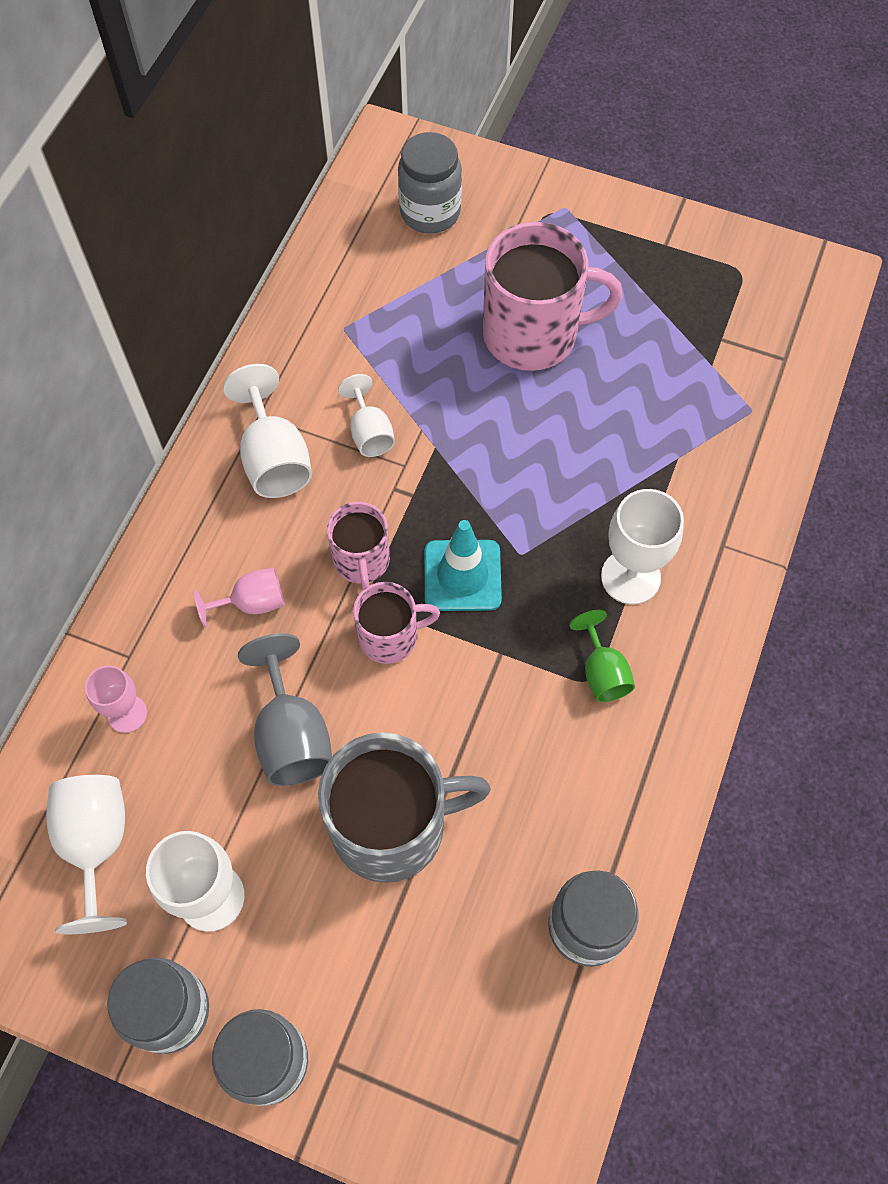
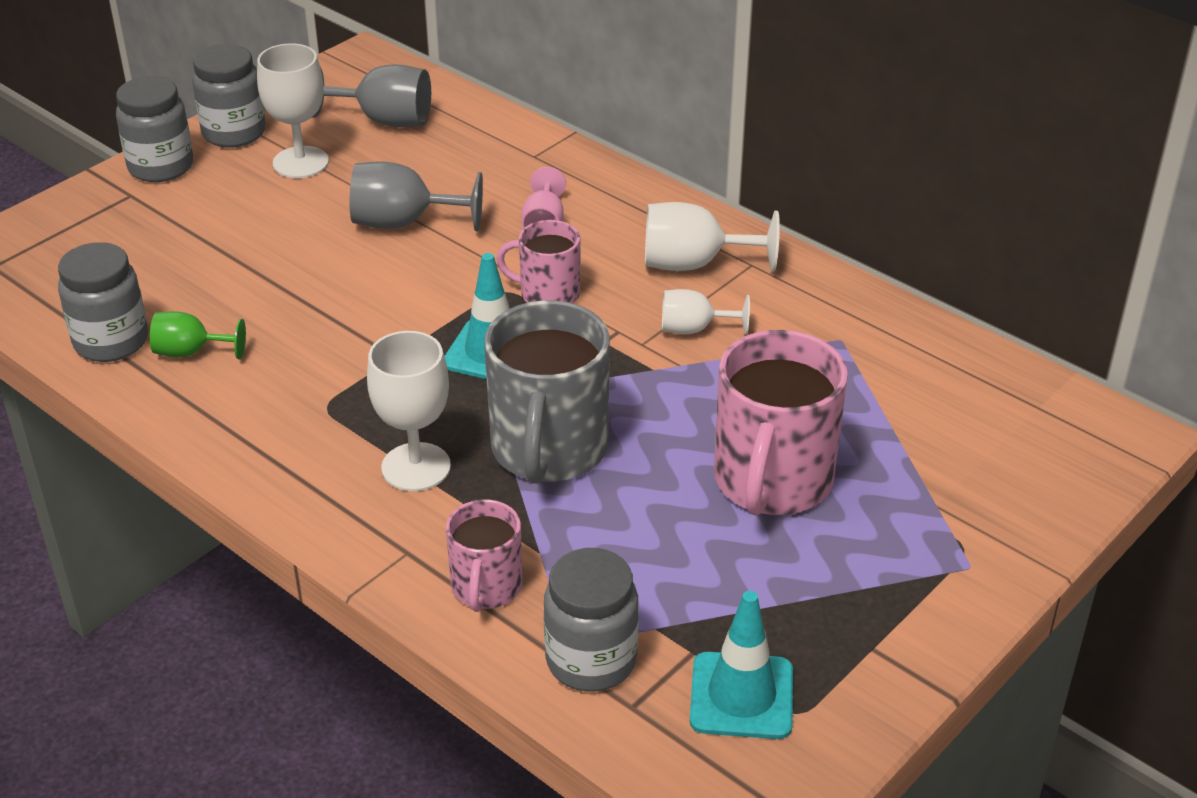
camera: 110 degrees right, 25 degrees down
(96, 844) = (384, 120): white goblet -> grey goblet
(127, 714) = (482, 148): pink goblet -> none
(389, 637) = (458, 293): pink mug -> pink mug (486, 587)
(392, 826) = (283, 258): grey mug -> grey mug (548, 449)
(430, 212) = (995, 443): grey jar -> grey jar (591, 660)
(602, 672) = (328, 416): green goblet -> green goblet (191, 352)
(743, 303) = (741, 696): none -> turquoise traffic cone

